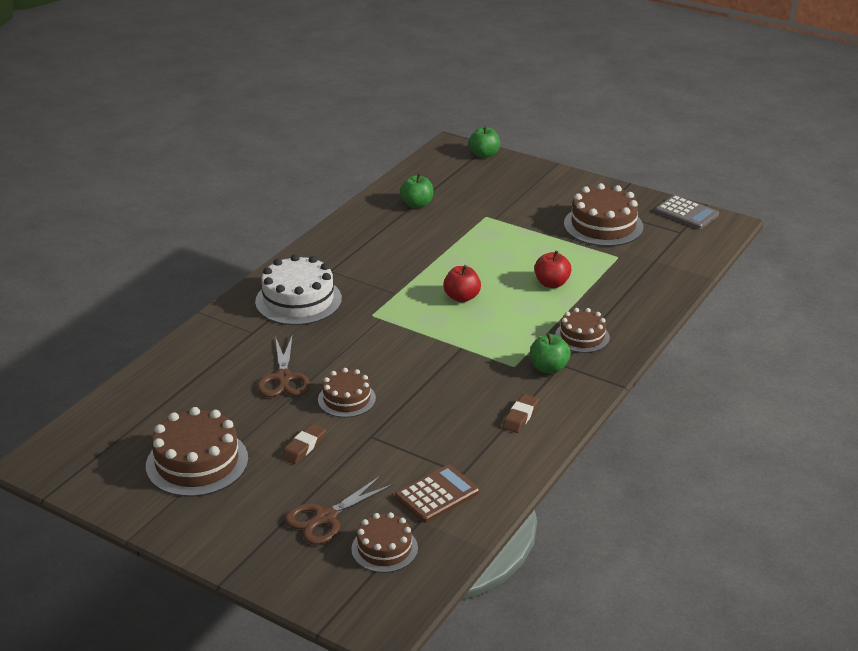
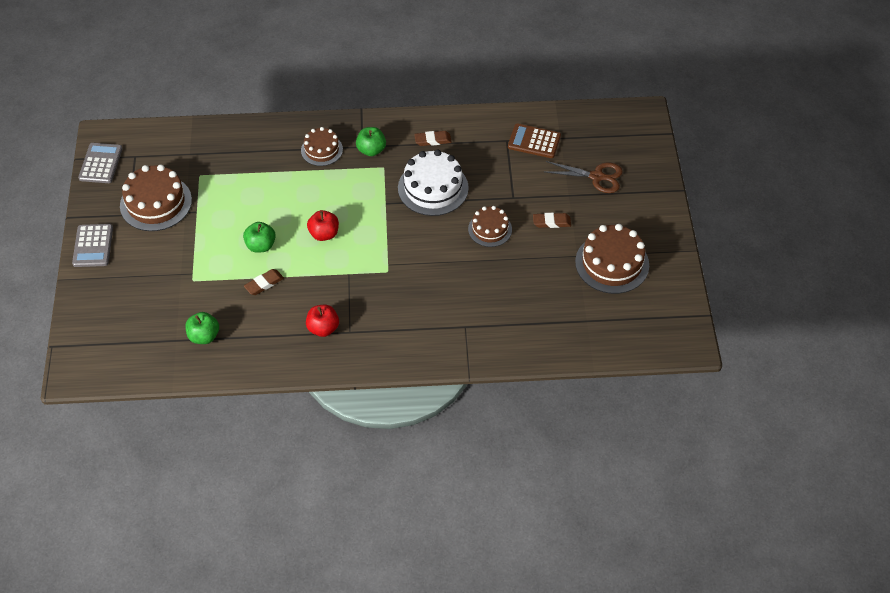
camera: 125 degrees left, 20 degrees up
(284, 378) = (498, 274): brown scissors -> none
(298, 300) = (405, 325): white cake -> white cake (433, 188)
(384, 548) = (594, 140): brown cake -> none
(439, 247) = (264, 284): none -> brown eraser
(484, 154) = (76, 339): green apple -> green apple (261, 245)
(551, 283) = (266, 194): red apple -> red apple (323, 328)
(581, 185) = (93, 246): none -> grey calculator

